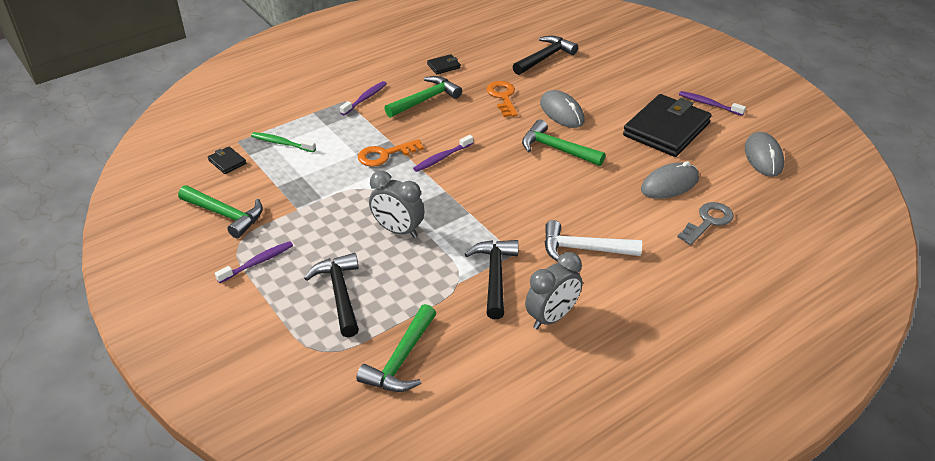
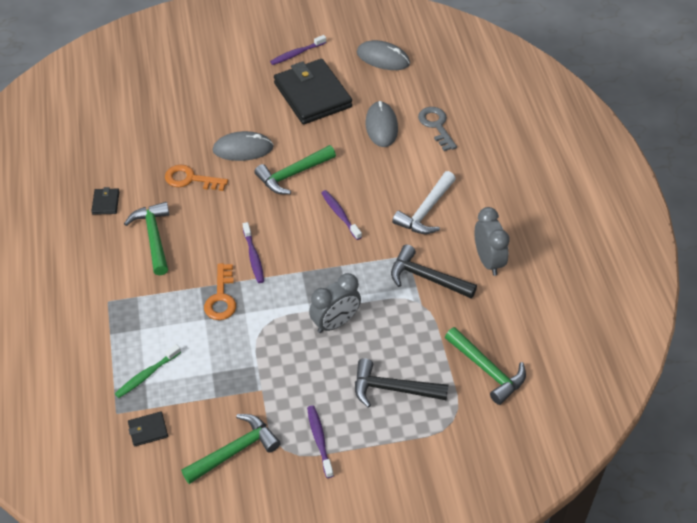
camera: 65 degrees left, 10 degrees up
(365, 98) = (117, 283): purple toothbrush -> purple toothbrush (340, 214)
(545, 57) = (149, 124): black hammer -> none

